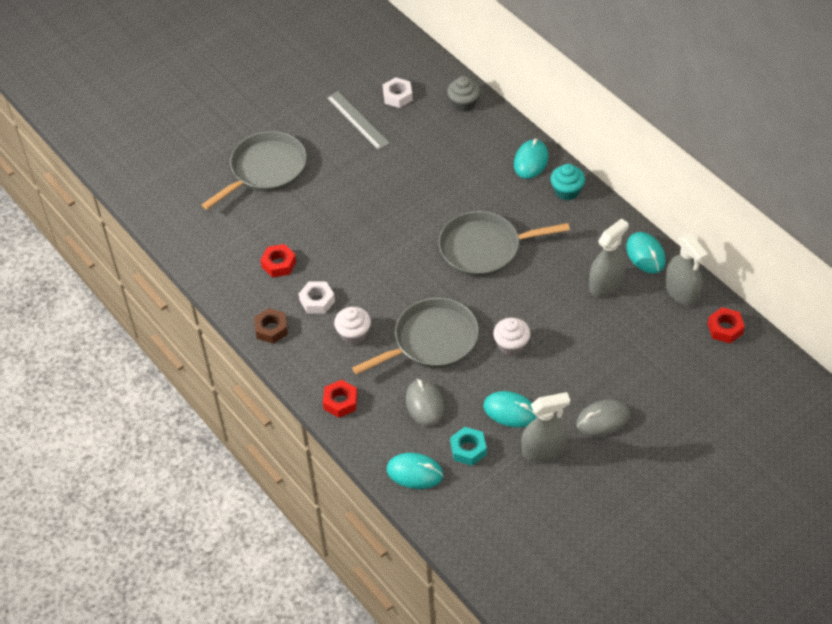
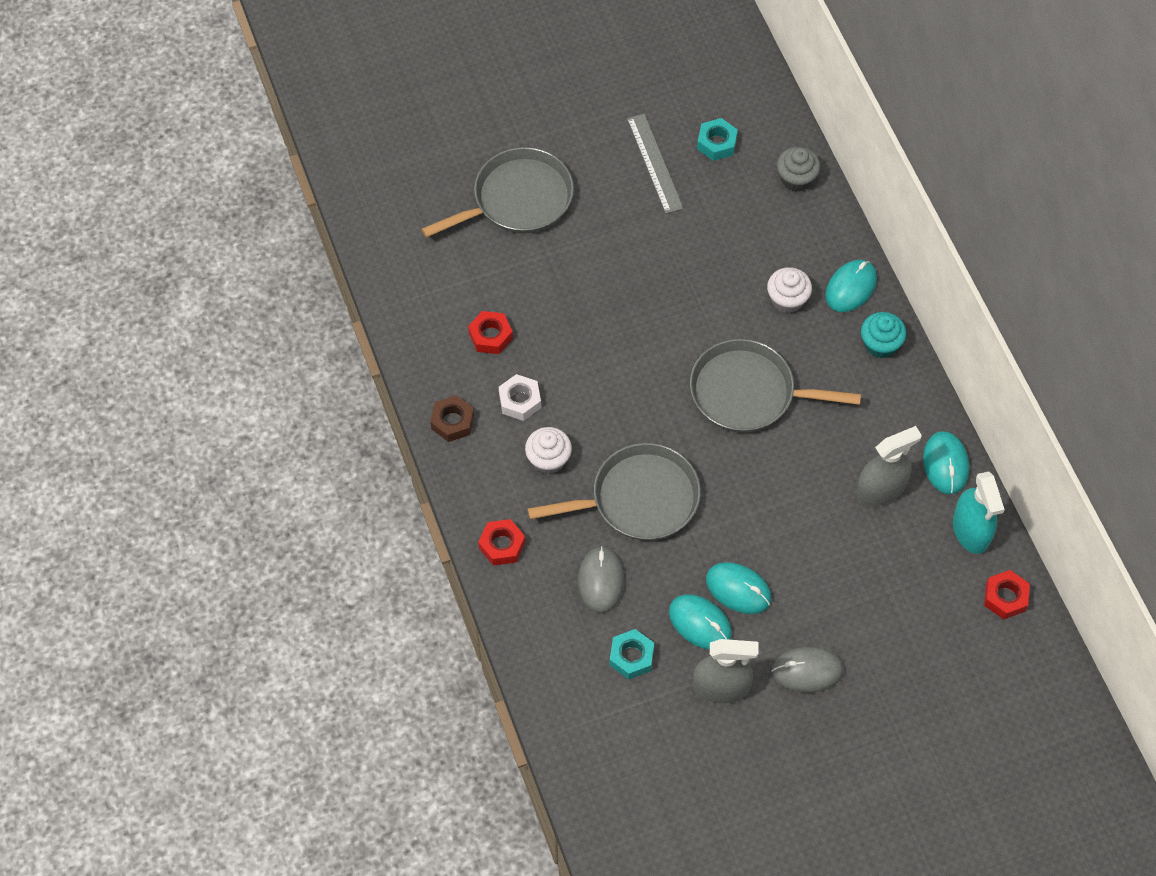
camera: 15 degrees right, 10 degrees up
(397, 96) = (716, 143): white nut -> turquoise nut
(415, 472) = (557, 666): turquoise mouse -> turquoise mouse (738, 589)
(511, 345) = (733, 535): white cupcake -> white cupcake (787, 299)
(682, 292) = (971, 530): grey spray bottle -> turquoise spray bottle

